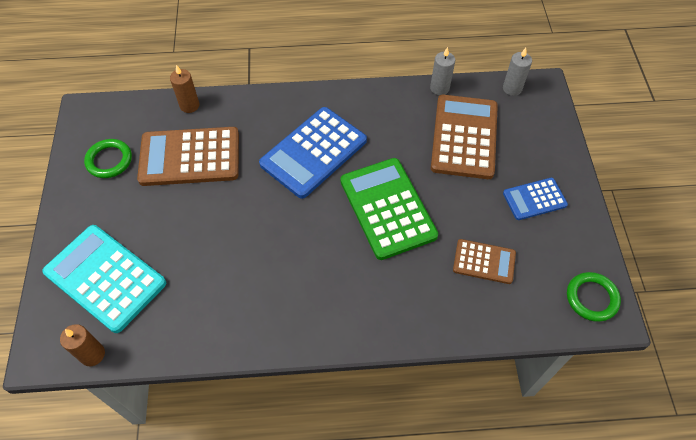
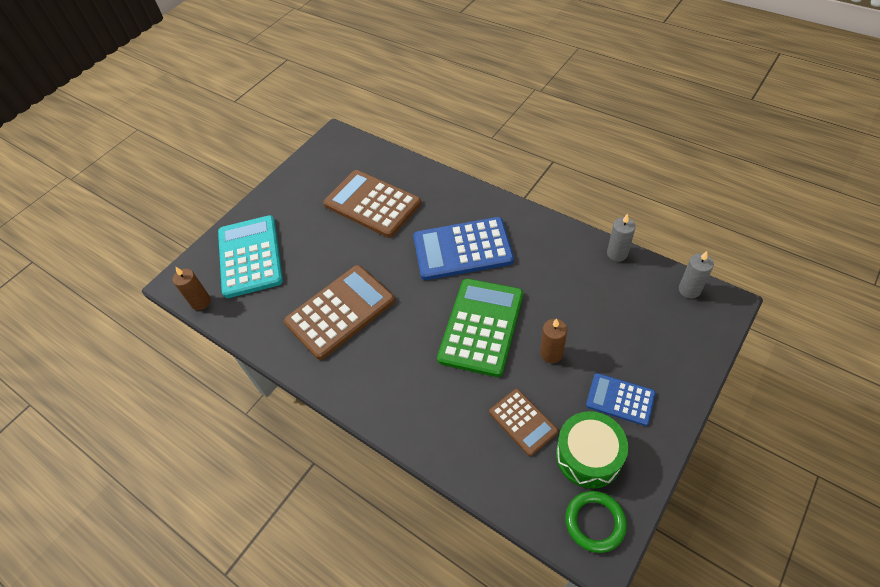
camera: 45 degrees right, 5 degrees down
(109, 160) = (320, 178): green ring -> none
(189, 105) = (404, 166): brown candle -> brown candle (551, 353)
(464, 137) = (602, 307): brown calculator -> brown calculator (340, 312)
(548, 254) = (588, 456): none -> green drum

